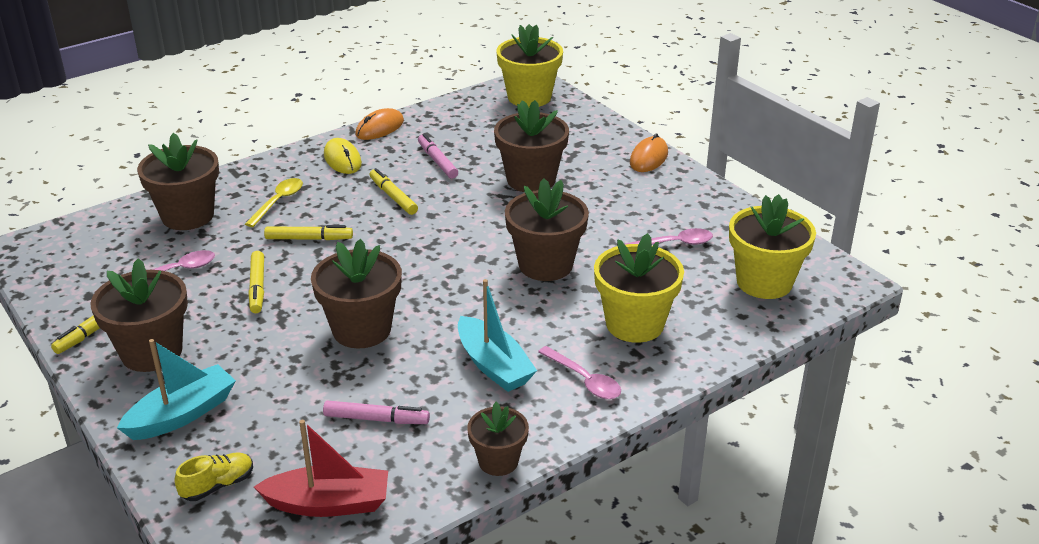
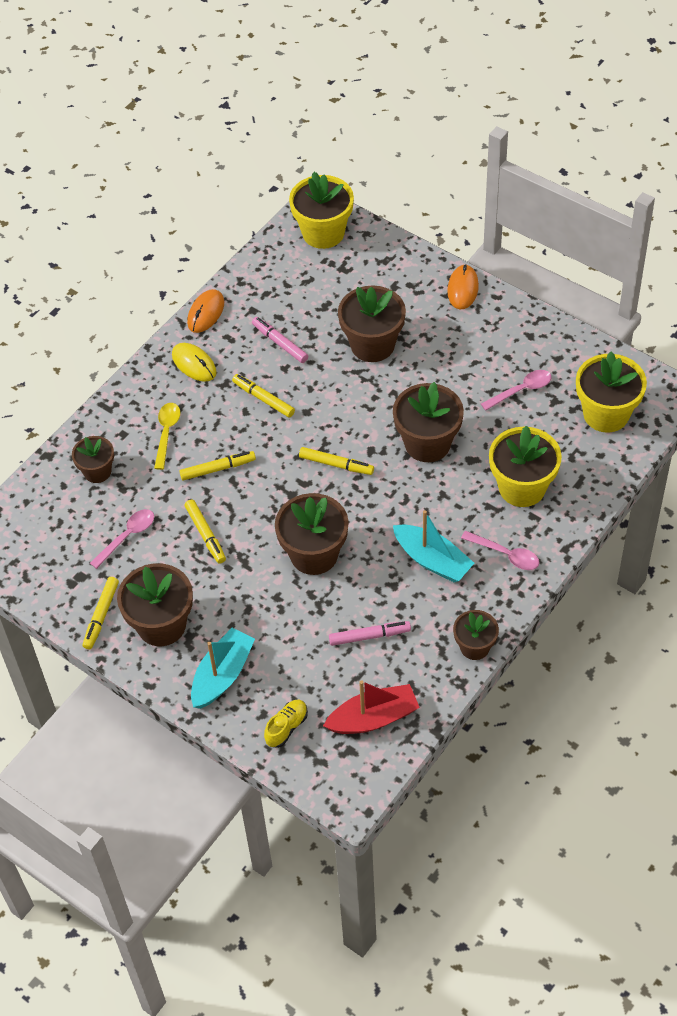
camera: 15 degrees left, 20 degrees up
(188, 216) = (97, 471): brown flower pot -> brown flower pot, size x0.60
(435, 261) = (336, 464): none -> yellow marker

